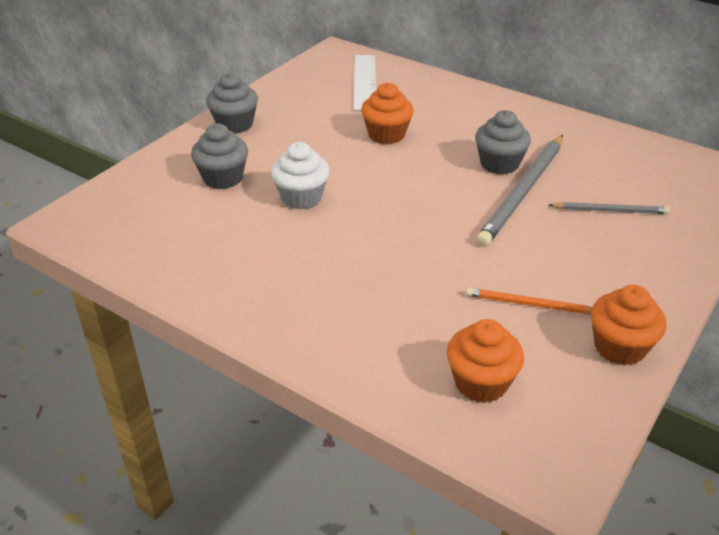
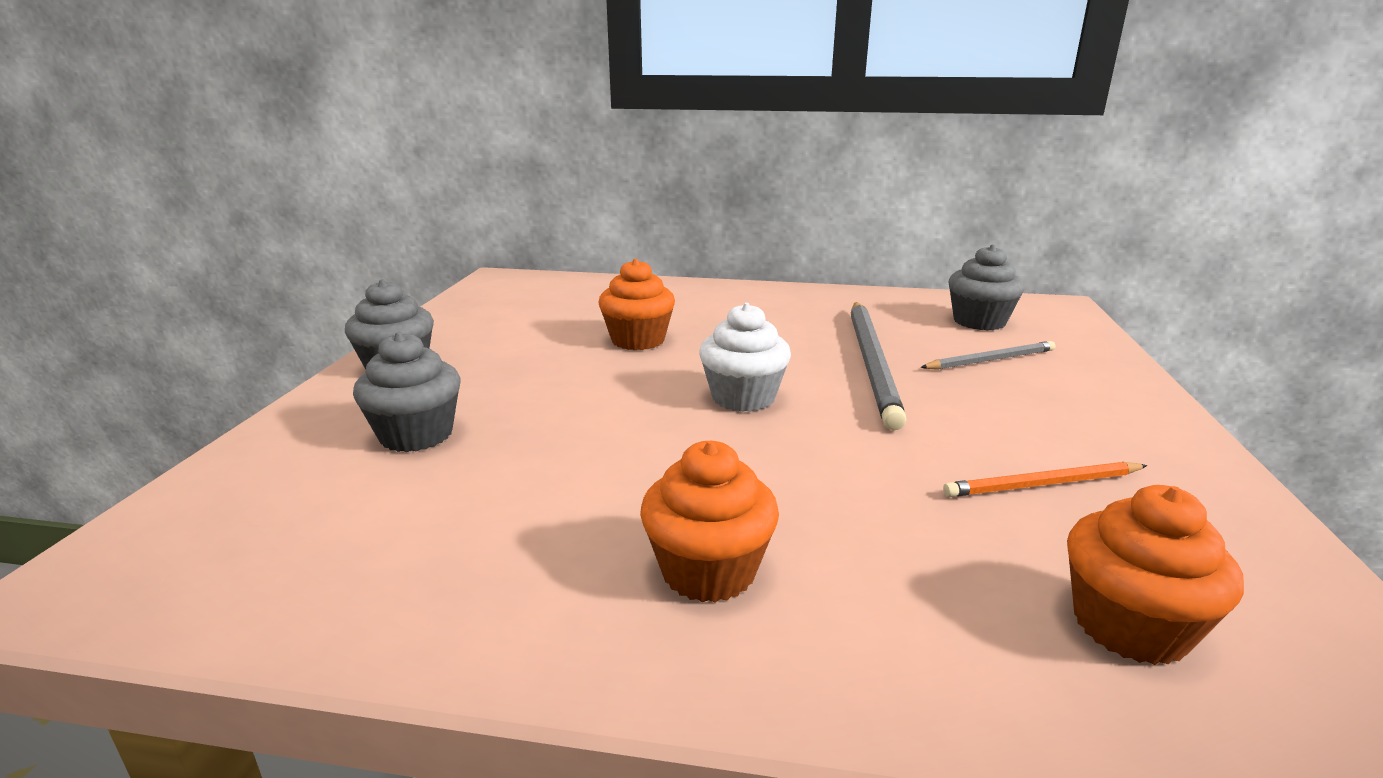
camera: 25 degrees left, 15 degrees down
(301, 197) = (572, 432): white cupcake -> white cupcake (743, 398)
(365, 82) = (562, 297): white ruler -> none
(499, 164) = (811, 342): grey cupcake -> grey cupcake (979, 321)
(619, 347) = (1219, 505): orange cupcake -> orange cupcake (708, 571)

